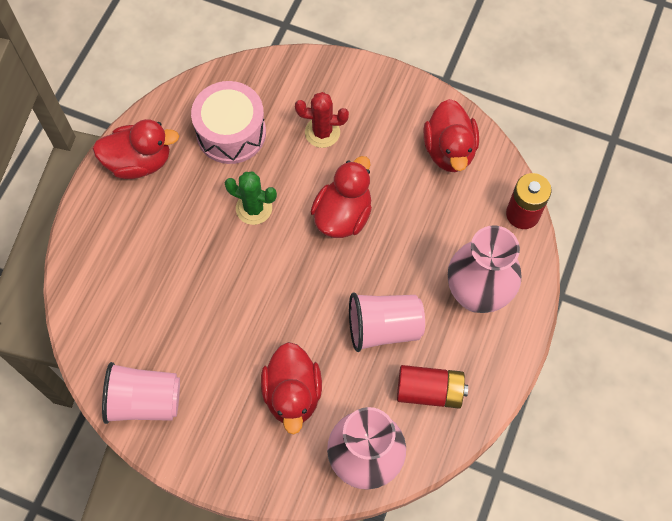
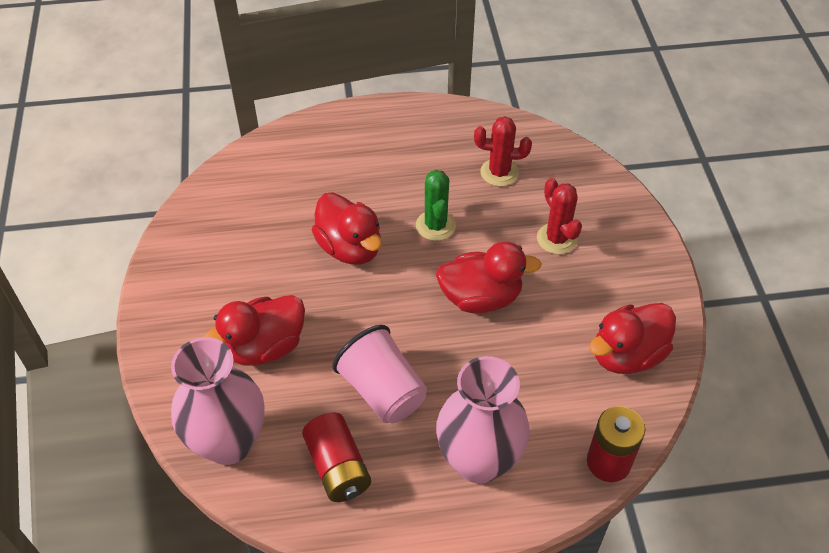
camera: 60 degrees right, 15 degrees down
(139, 162) = (419, 126): red duck -> red duck (350, 248)
(145, 401) = (194, 239): pink cup -> none
(231, 133) = (499, 172): pink drum -> red cactus

